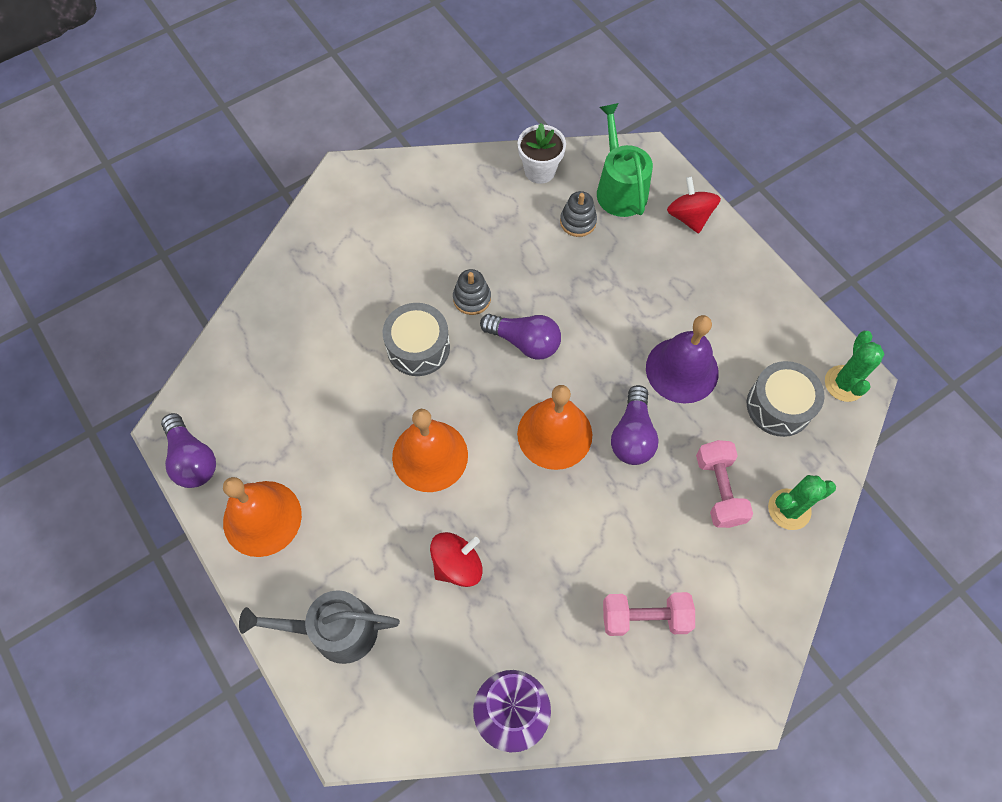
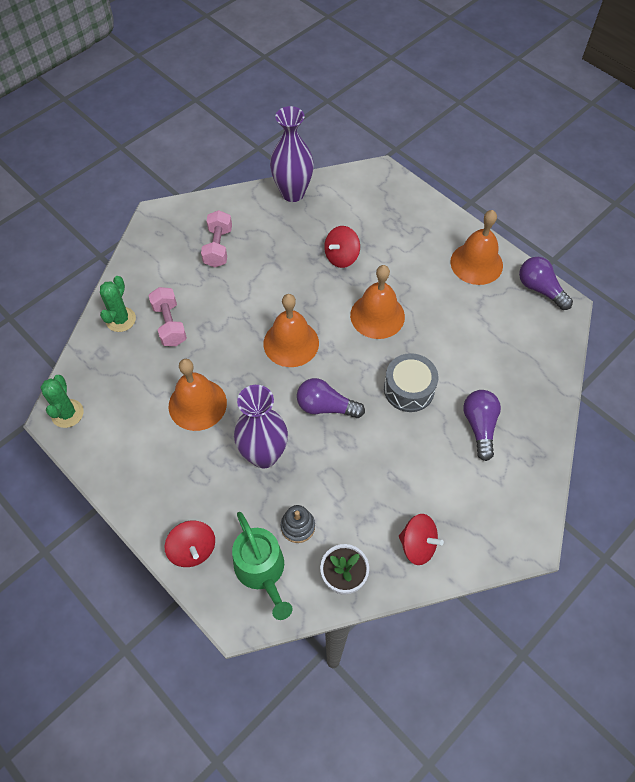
camera: 170 degrees right, 5 degrees down
(335, 630) = (406, 215): grey watering can -> none
(458, 188) = (417, 545): none -> red spinning top
(472, 298) = (377, 436): grey stacking toy -> none
(606, 298) = (264, 455): none -> purple vase
(632, 435) = (233, 350): purple light bulb -> purple light bulb (479, 426)
(645, 617) = (218, 247): pink dumbbell -> pink dumbbell turned 75 degrees counterclockwise
(682, 370) = (197, 404): purple bell -> orange bell
(779, 406) = (121, 388): grey drum -> none
(789, 509) = (120, 319): green cactus -> green cactus turned 45 degrees counterclockwise

